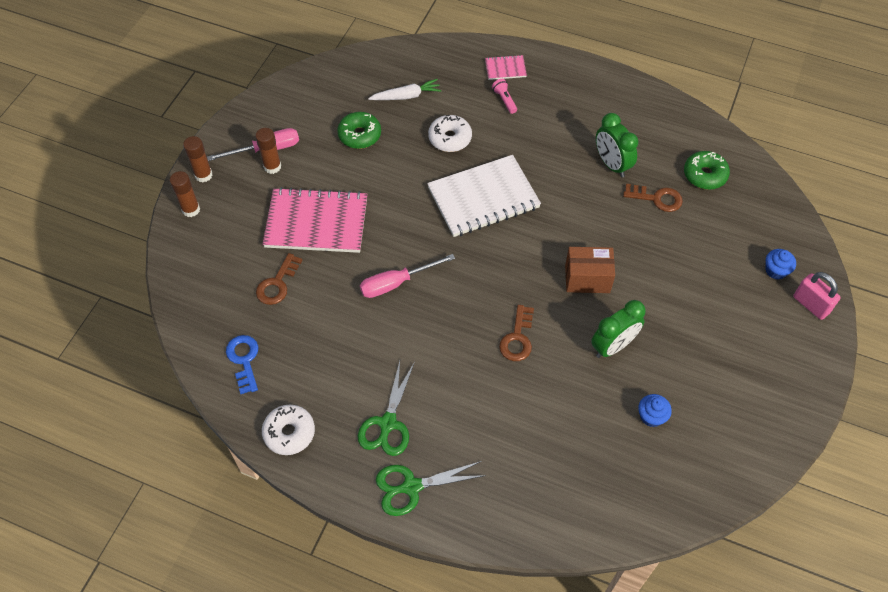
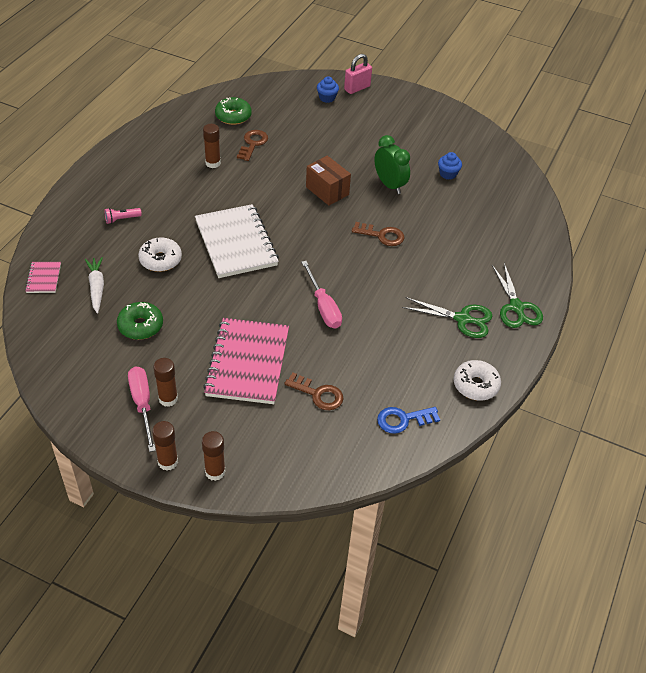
camera: 90 degrees left, 10 degrees down
(505, 68) = (81, 215): pink notebook -> pink notebook (43, 278)
(587, 279) = (327, 191): brown box -> brown box turned 45 degrees counterclockwise
(611, 164) = (213, 163): green clock -> brown glue stick

